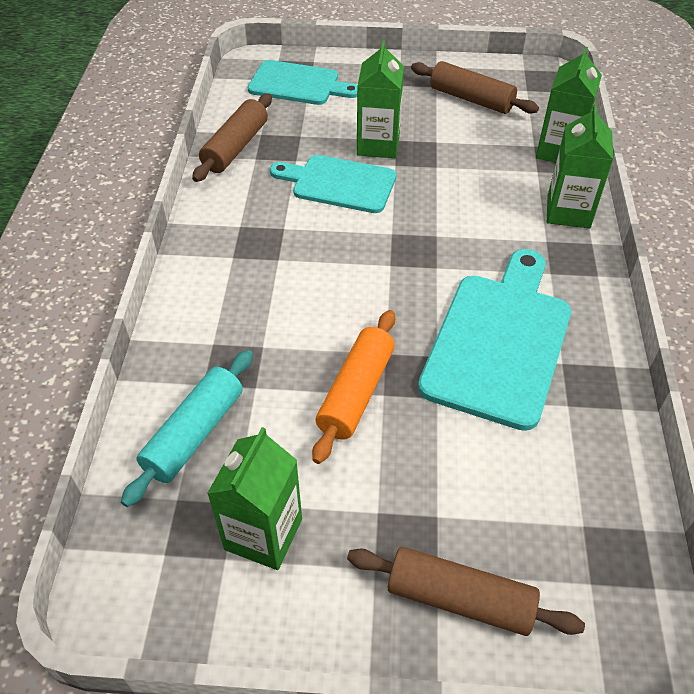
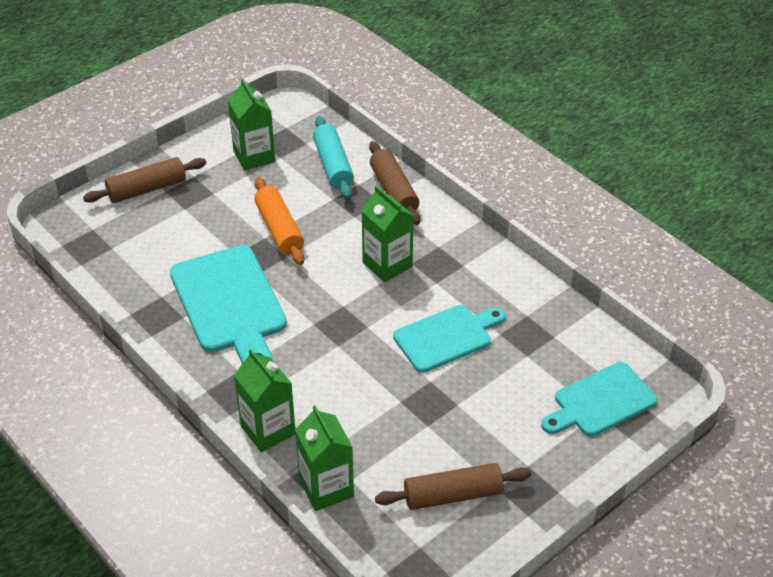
camera: 135 degrees right, 5 degrees down
(235, 147) = (552, 313): brown rolling pin -> brown rolling pin (393, 191)
(378, 145) = (464, 389): green carton -> green carton (387, 264)

